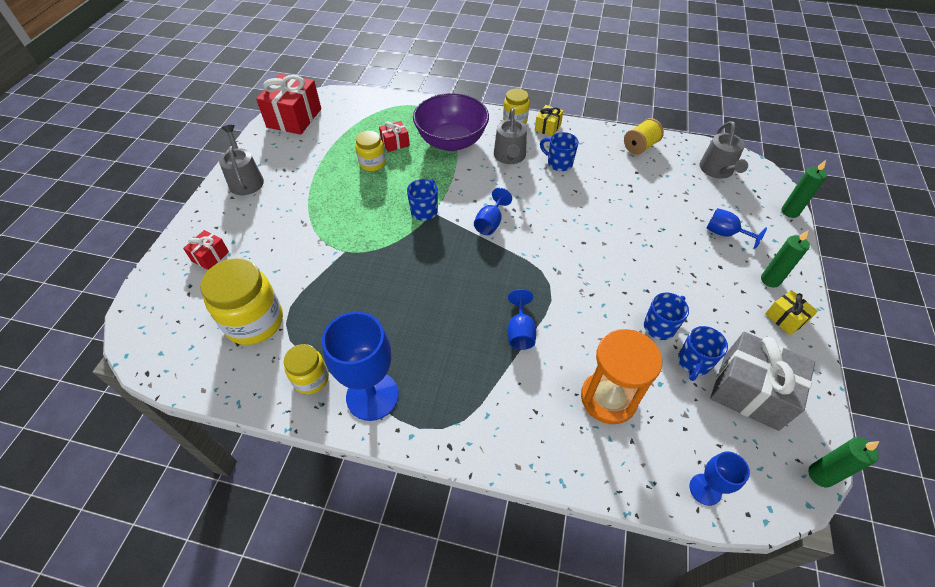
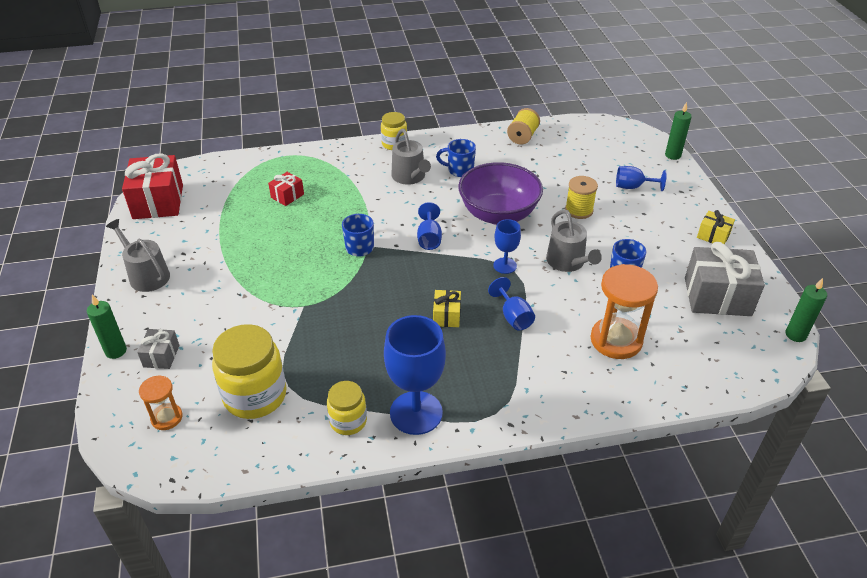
camera: 25 degrees left, 10 degrees down
(179, 314) = (167, 418): none -> orange hourglass
(210, 256) = (161, 356): red gift -> grey gift
(372, 163) = (276, 221): yellow jar -> none
(451, 141) = (344, 179): purple bowl -> purple bowl (498, 214)
(548, 127) = (429, 142): yellow gift -> yellow gift (446, 316)
(652, 241) = (579, 210): none -> yellow spool
(694, 362) = (665, 291): blue mug -> none
(705, 489) = (724, 375): blue goblet -> blue goblet (505, 265)
(717, 170) = (598, 139): grey watering can -> grey watering can (568, 262)
(770, 280) = (687, 211): green candle -> green candle (116, 351)

